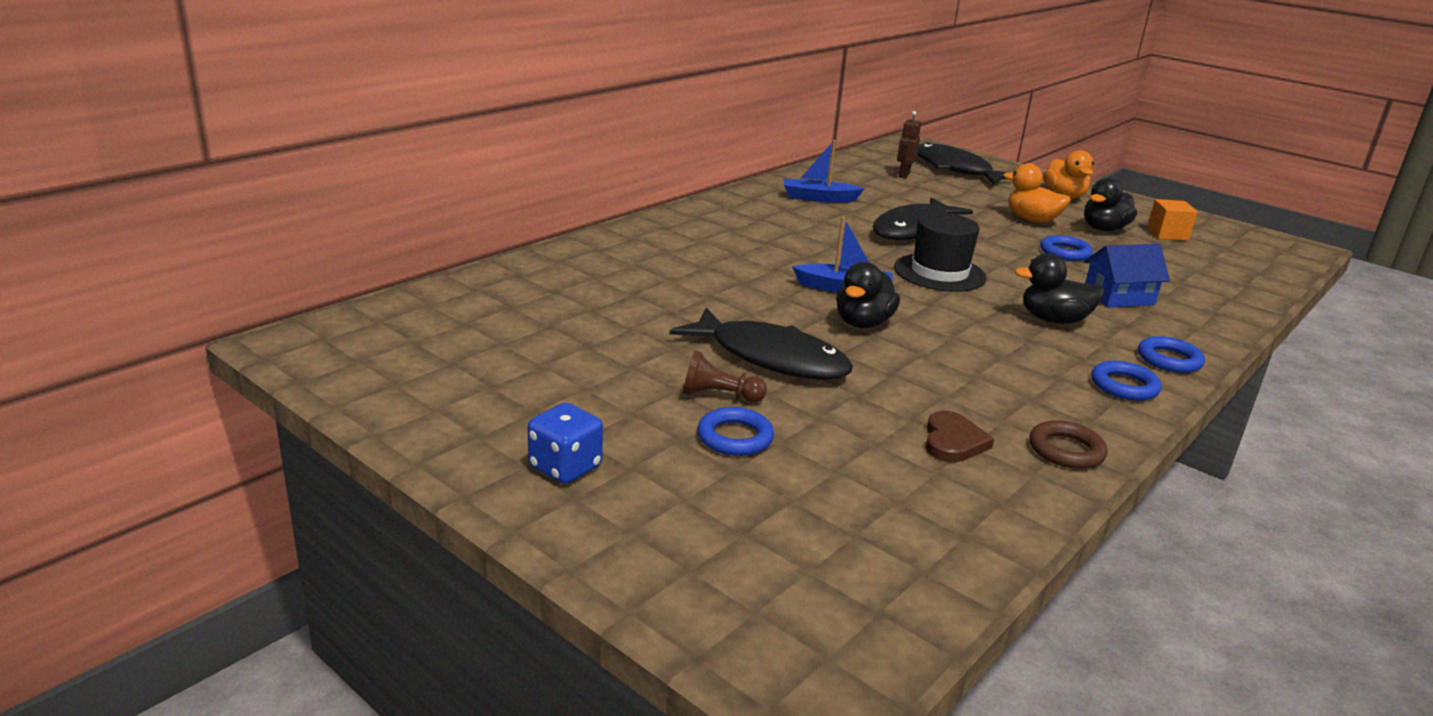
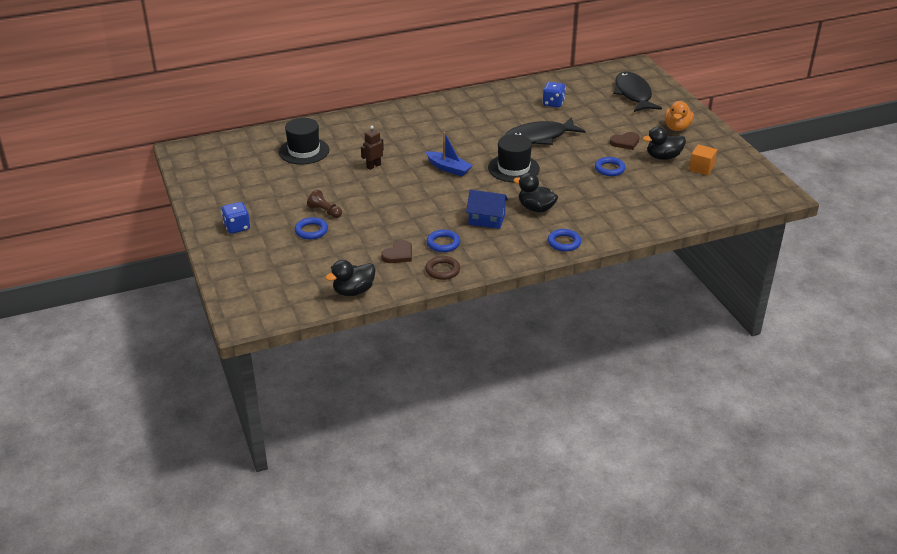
camera: 30 degrees right, 10 degrees up
(559, 304) = (304, 151): none -> black hat
(771, 358) = (367, 198): black fish -> none
(818, 198) = (511, 105): blue boat -> none
(863, 323) = (433, 190): black duck -> black duck (353, 291)
(872, 190) = (553, 103): none -> blue dice
(904, 175) = (590, 94): brown robot -> brown robot (373, 166)
(1032, 220) = (625, 142): orange duck -> brown heart
(1118, 297) = (595, 203): blue house -> blue house (486, 219)
(1124, 386) = (517, 250): blue ring -> blue ring (443, 243)

